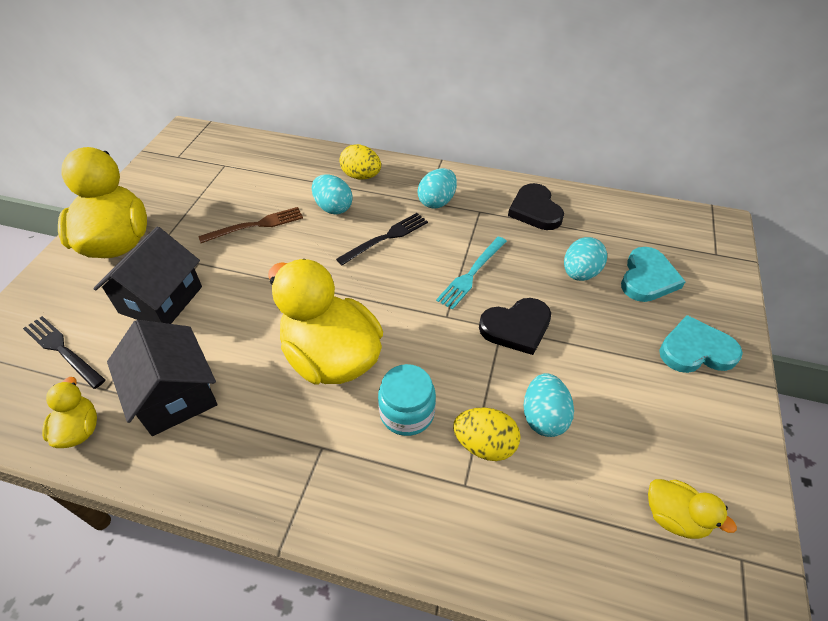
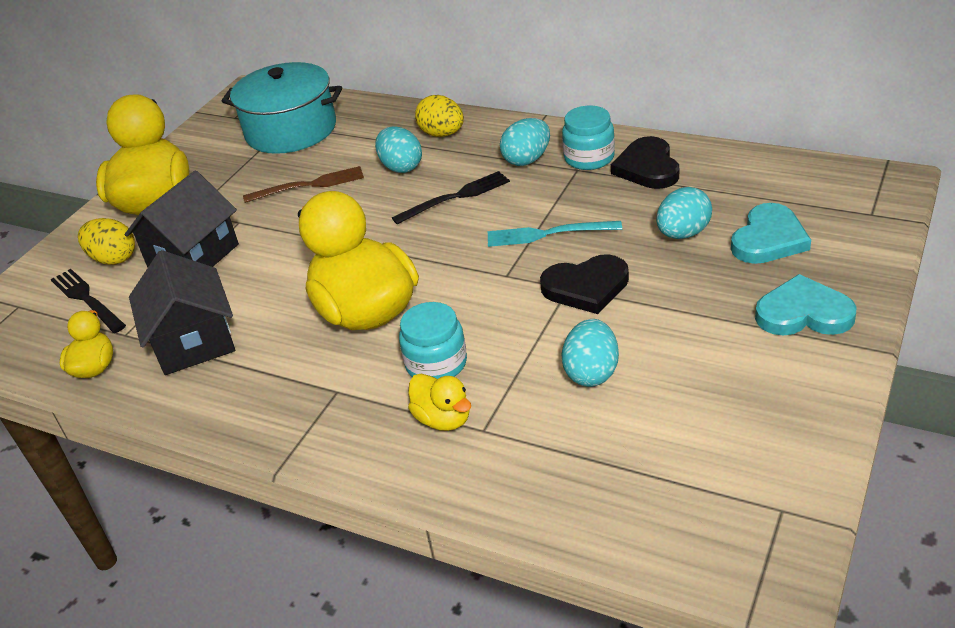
camera: 15 degrees right, 10 degrees down
(230, 170) = (291, 130): none -> turquoise pot
(471, 274) = (548, 234): turquoise fork -> turquoise fork turned 45 degrees clockwise
(484, 445) = (515, 395): yellow egg -> yellow egg (114, 259)
(486, 200) = (589, 158): none -> turquoise jar
(674, 517) = (714, 468): yellow duck -> yellow duck (443, 419)

